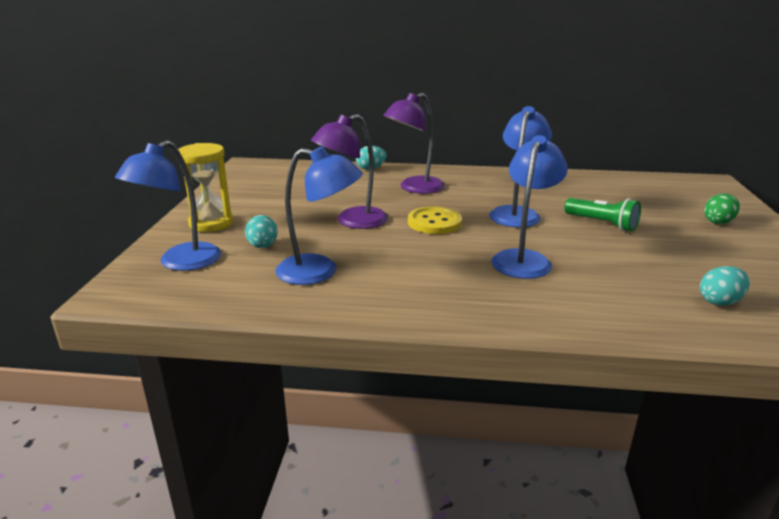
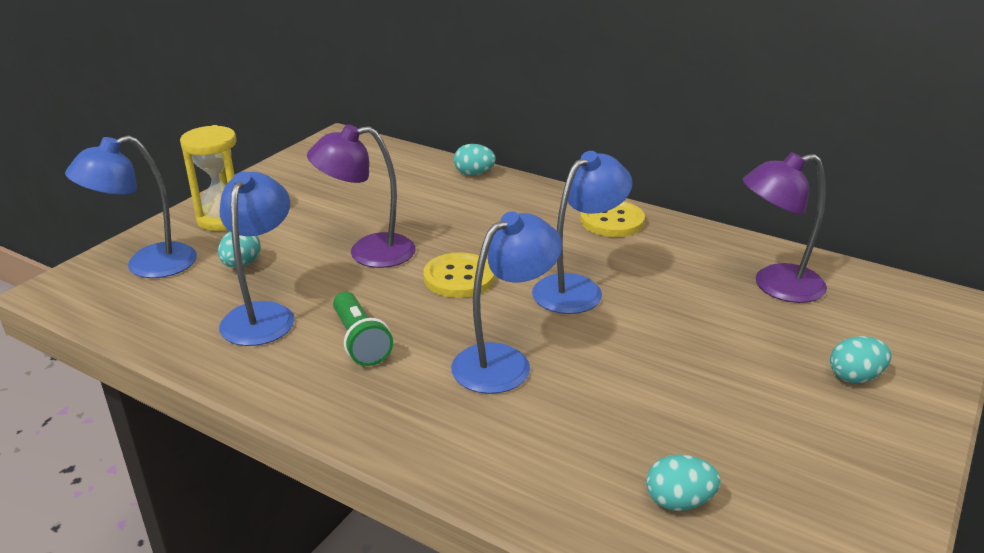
camera: 25 degrees right, 5 degrees up
(319, 272) = (263, 315): blue lamp -> blue lamp turned 120 degrees counterclockwise
(414, 188) = (493, 217): purple lamp -> purple lamp (775, 286)
(490, 177) = (612, 221): none -> yellow button
(602, 224) = (673, 335): green flashlight -> green flashlight (360, 341)
(718, 222) = (855, 377): green egg -> turquoise egg

